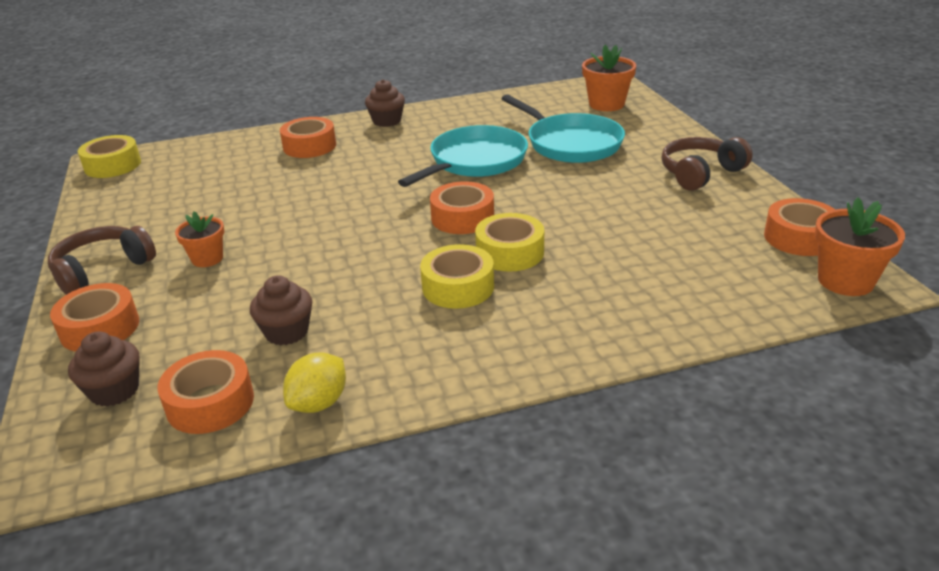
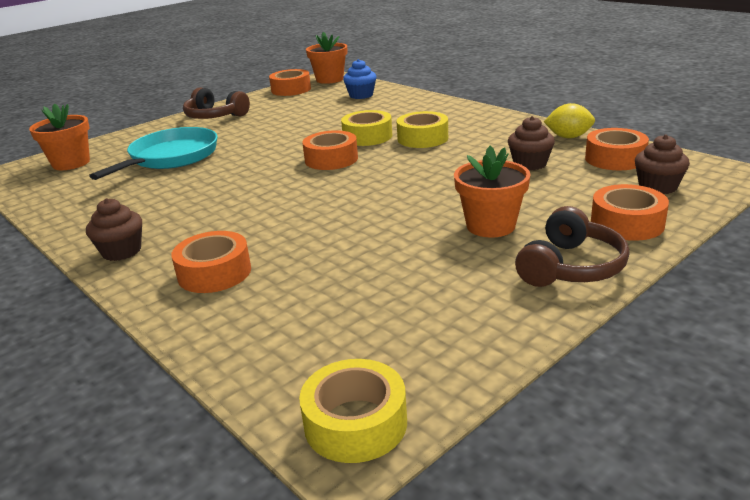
camera: 115 degrees left, 5 degrees down
(102, 270) = (570, 267): brown headphones -> brown headphones turned 75 degrees counterclockwise
(207, 259) = (490, 226): orange flower pot -> orange flower pot, size x1.55
(474, 162) = (224, 180): turquoise pan -> none
(711, 288) = (361, 95): none -> blue cupcake

